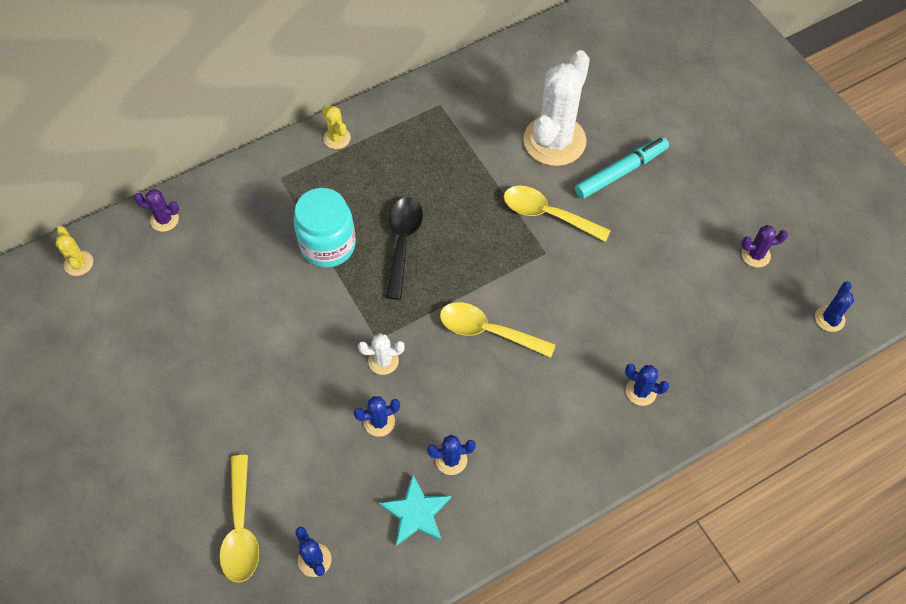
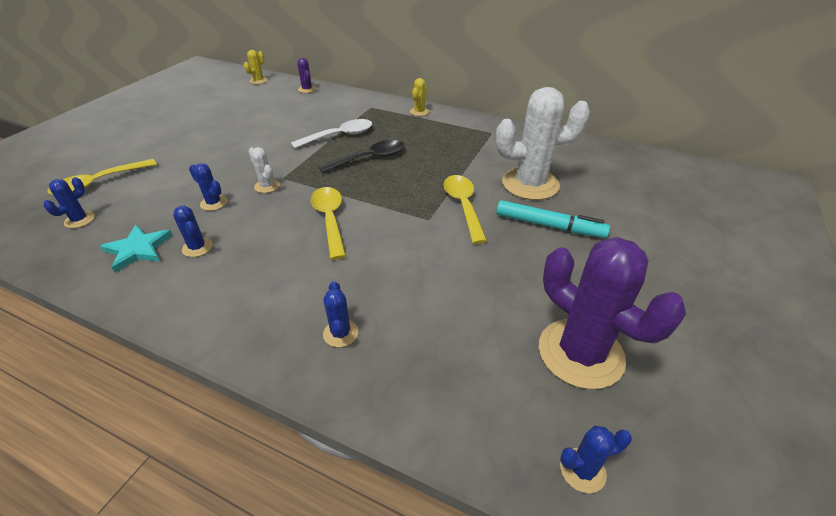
camera: 55 degrees right, 20 degrees down
(328, 245) = (339, 136): turquoise jar -> white spoon
(755, 255) = (580, 353): purple cactus -> purple cactus, size x2.30

